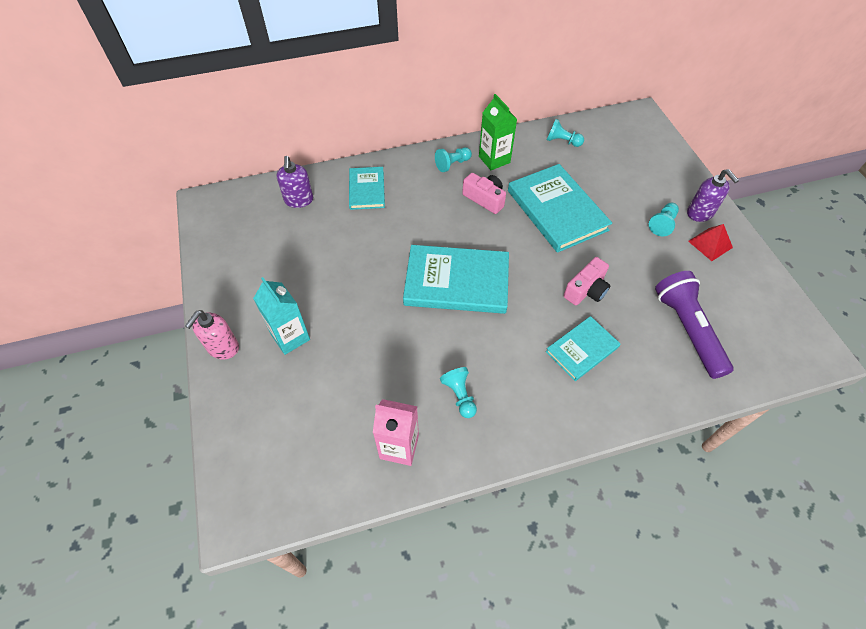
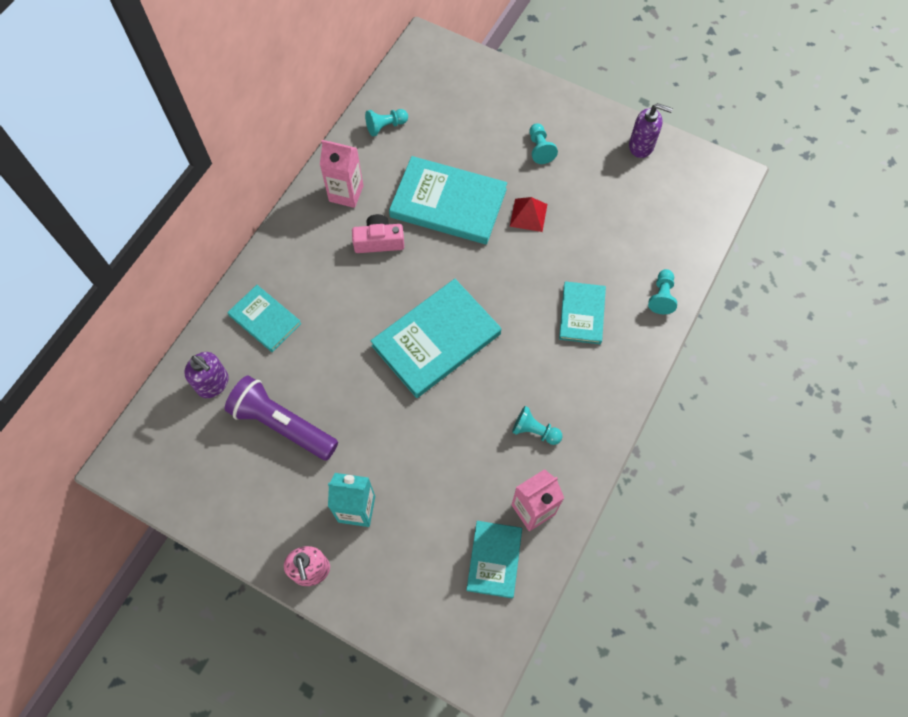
camera: 45 degrees left, 10 degrees up
(335, 453) = (494, 559): none -> turquoise book
(452, 164) = (314, 228): turquoise pawn -> turquoise pawn (661, 296)
(494, 159) = (346, 193): green carton -> pink carton
(586, 290) = (539, 260): pink camera -> none
(687, 330) = (636, 232): purple flashlight -> purple flashlight (282, 425)
(700, 213) = (558, 115): purple soap dispenser -> purple soap dispenser (641, 146)
(710, 244) = (589, 140): red pyramid -> red pyramid (528, 215)

